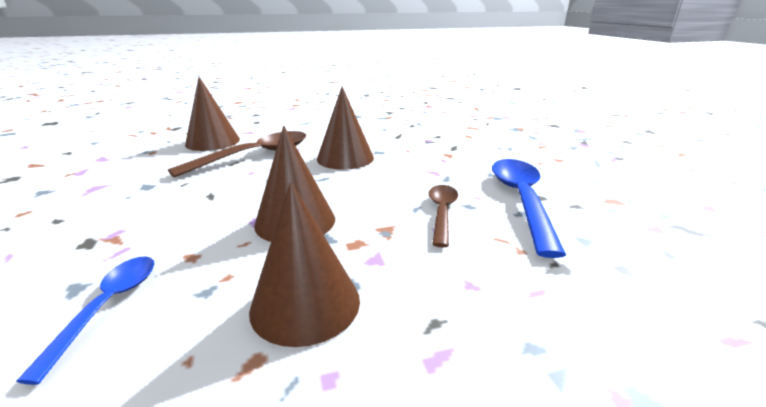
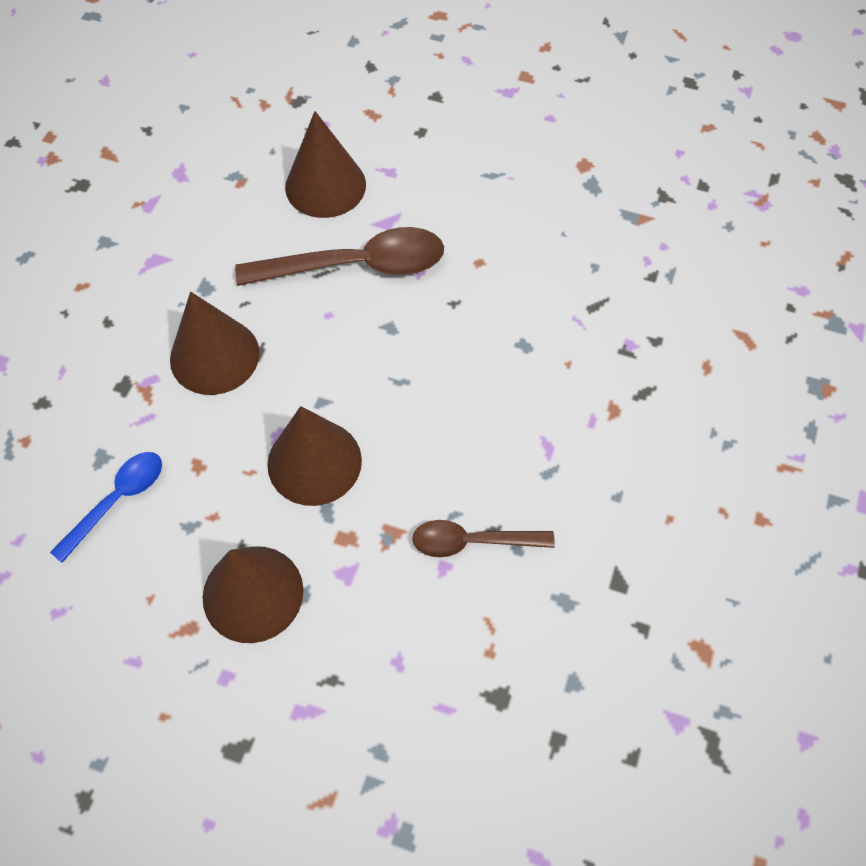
camera: 35 degrees right, 35 degrees up
(345, 158) = (464, 340): brown cone -> brown cone (214, 356)
(442, 213) = (473, 542): brown spoon -> brown spoon turned 135 degrees counterclockwise
(521, 200) = (589, 576): blue spoon -> none

